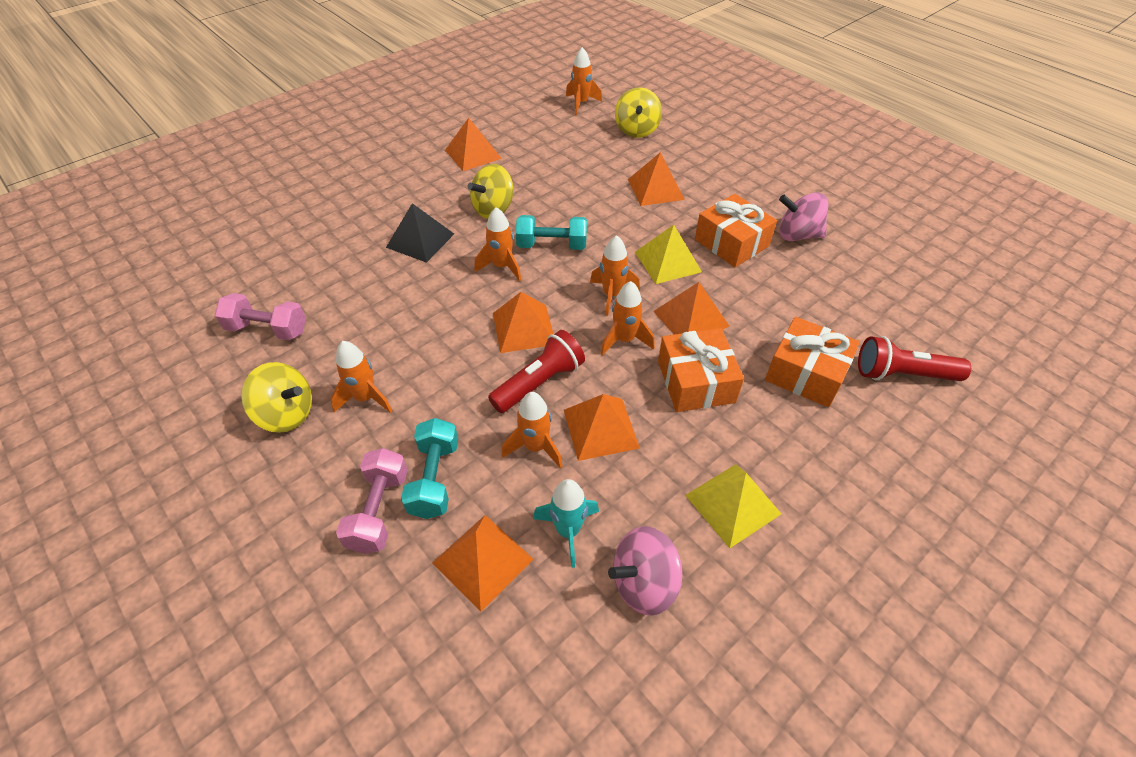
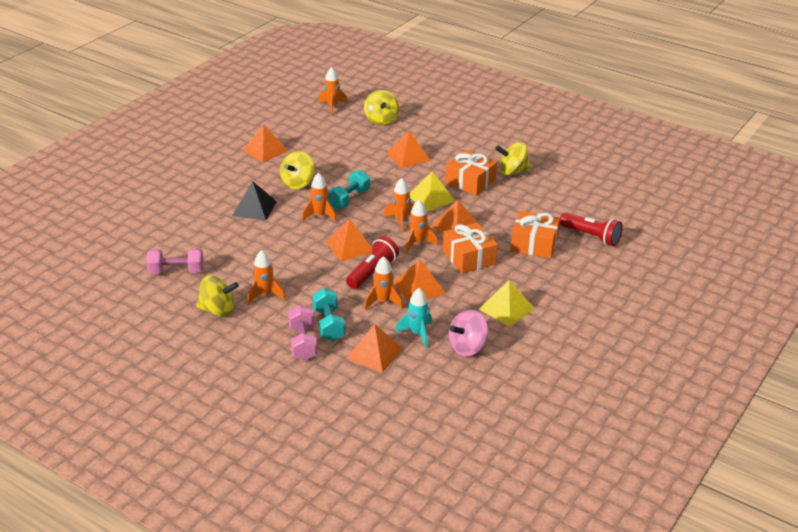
camera: 15 degrees left, 15 degrees down
(552, 245) = (349, 199): turquoise dumbbell -> turquoise dumbbell turned 45 degrees counterclockwise
(797, 235) = (512, 172): pink spinning top -> yellow spinning top
(902, 374) = (591, 236): red flashlight -> red flashlight turned 135 degrees counterclockwise

